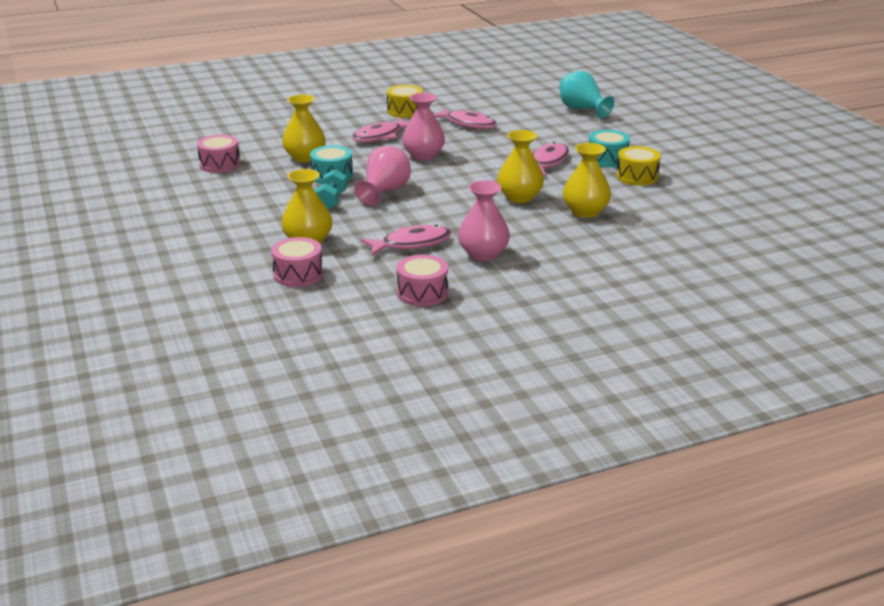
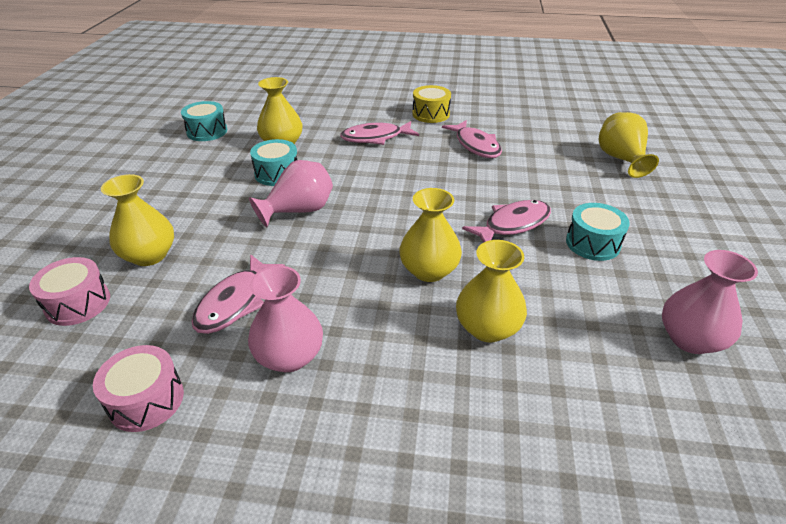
camera: 30 degrees right, 10 degrees up
(220, 164) = (207, 131): pink drum -> turquoise drum
(331, 201) = (237, 206): turquoise dumbbell -> none
(411, 244) = (235, 302): pink fish -> pink fish turned 105 degrees clockwise
(423, 155) = (389, 173): pink vase -> pink vase (690, 339)
(582, 110) = (621, 160): turquoise vase -> yellow vase
(637, 177) = (610, 287): yellow drum -> none

